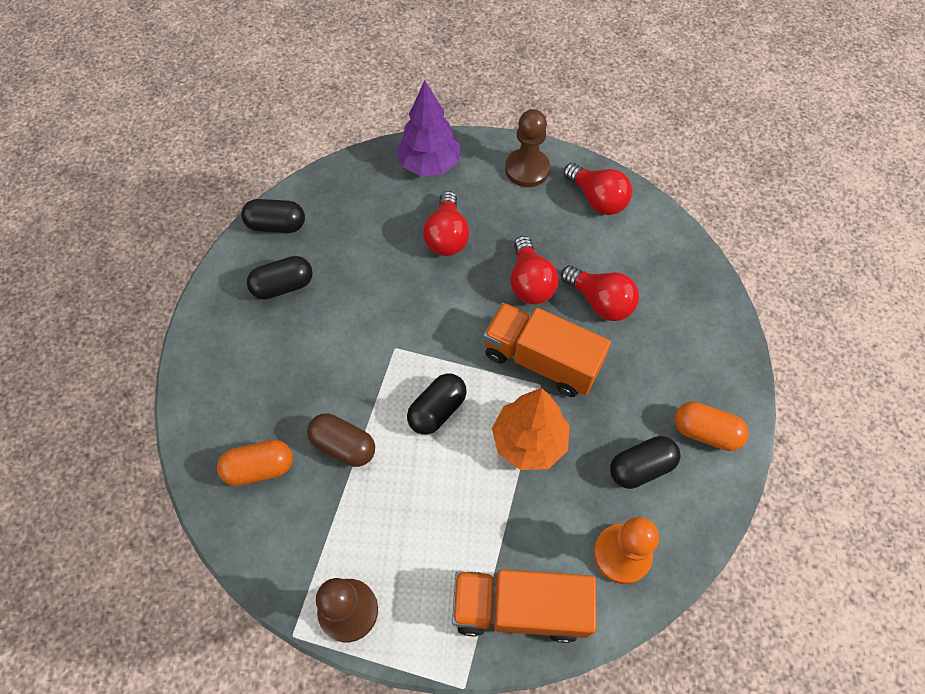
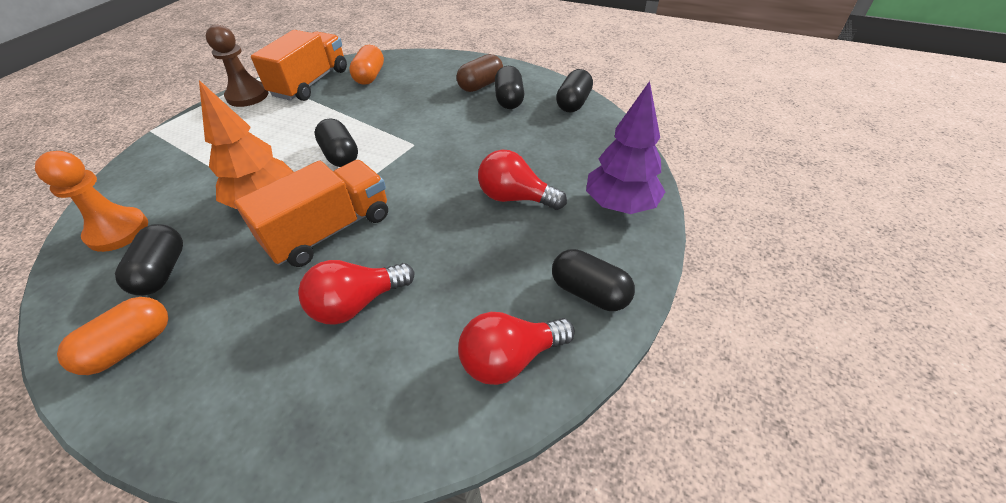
camera: 110 degrees right, 15 degrees down
(343, 446) = (354, 108): brown capsule -> brown capsule (480, 85)
(520, 608) = (158, 164): orange truck -> orange truck (311, 83)
(527, 169) = (589, 292): brown pawn -> black capsule
(530, 282) = (422, 247): red light bulb -> none

